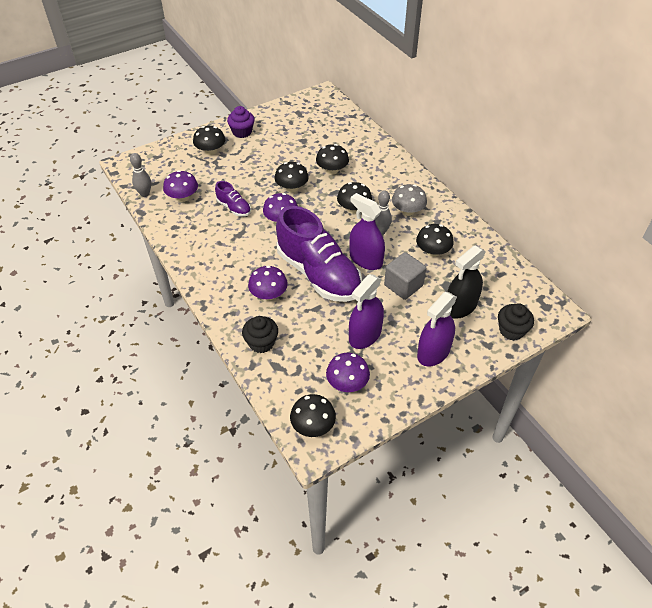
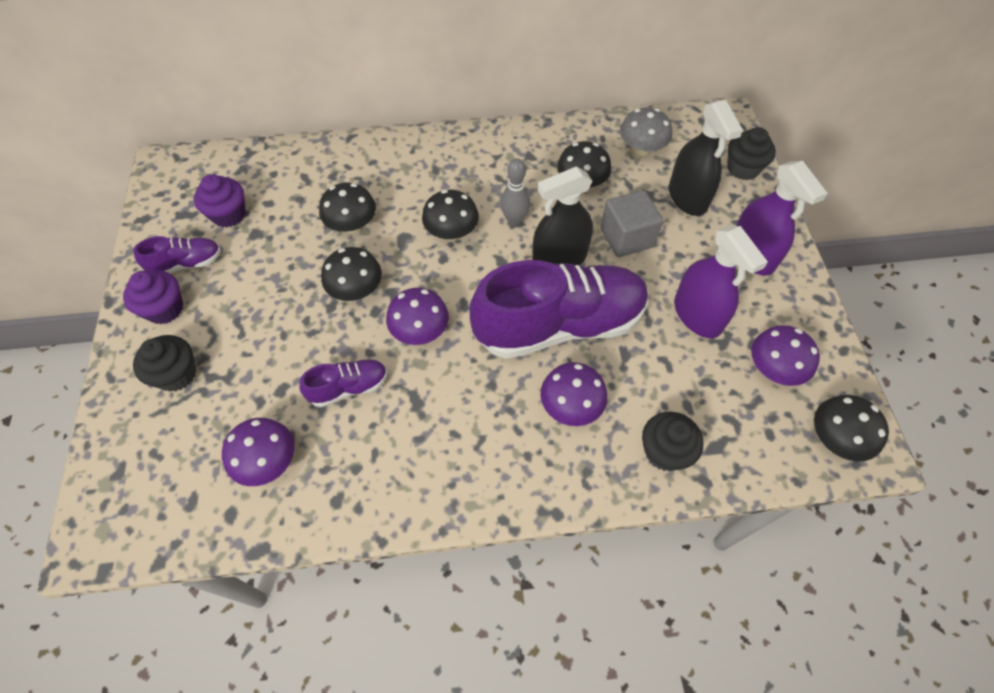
camera: 65 degrees left, 10 degrees up
(145, 194) = (211, 527): grey bowling pin -> none
(211, 151) = (177, 374): black mushroom -> black cupcake
(270, 127) = (186, 264): none -> purple shoe
(308, 127) = (229, 214): none -> purple cupcake
(365, 259) = (559, 259): purple spray bottle -> black spray bottle
(408, 211) = (492, 176): grey mushroom -> grey mushroom (641, 149)

